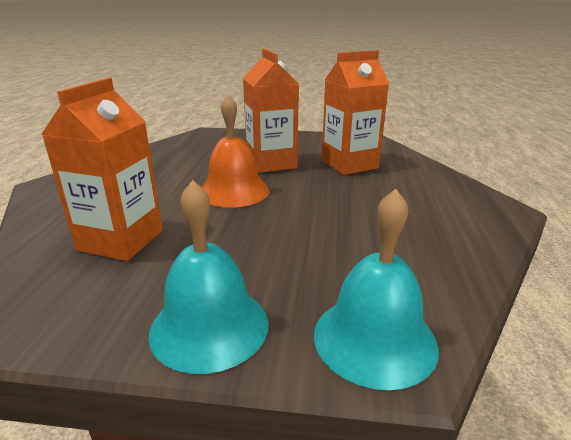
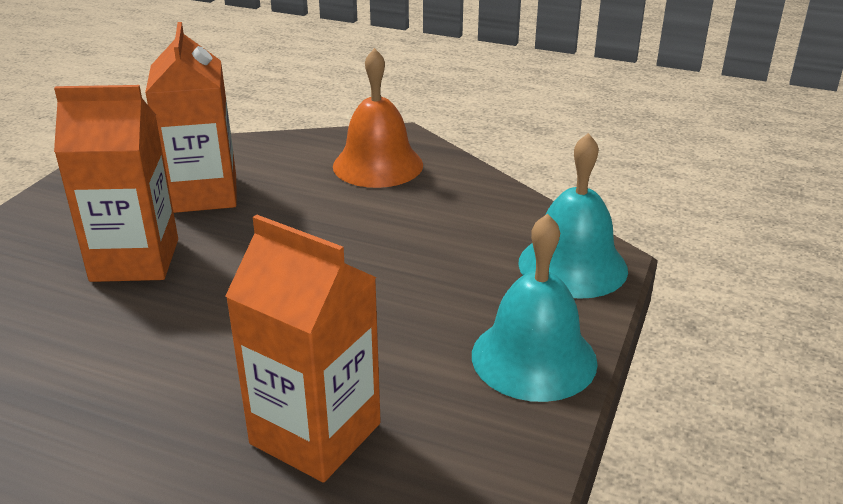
camera: 75 degrees left, 5 degrees up
(234, 191) = (218, 310): orange bell -> orange bell (378, 165)

